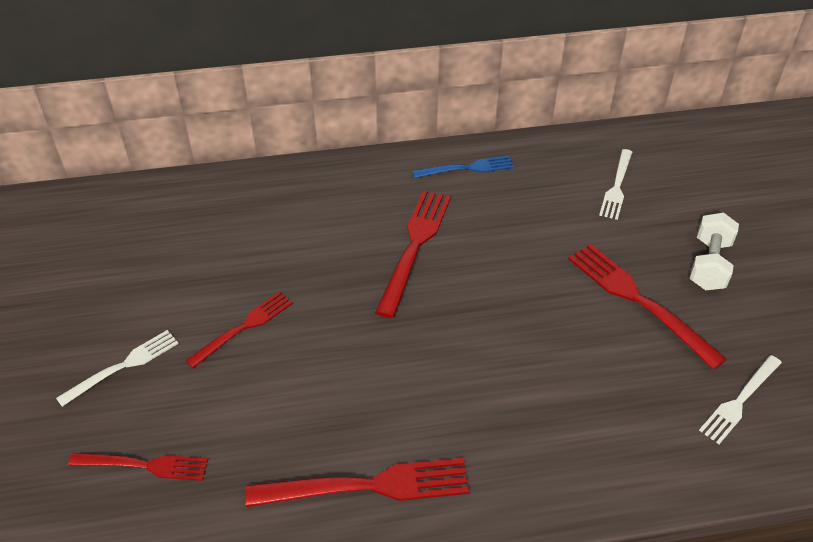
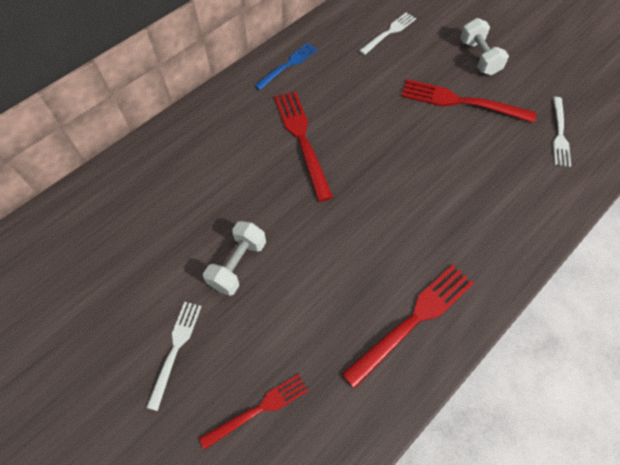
camera: 35 degrees left, 15 degrees up
(244, 327) = (238, 264): red fork -> white dumbbell
(617, 187) = (389, 32): white fork -> white fork turned 120 degrees counterclockwise

